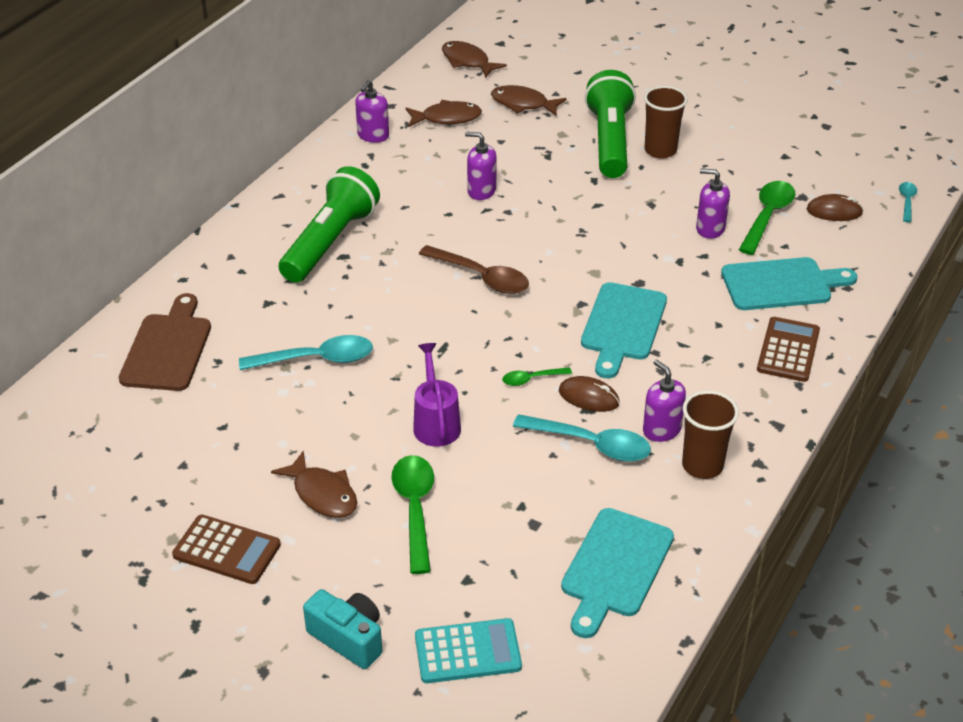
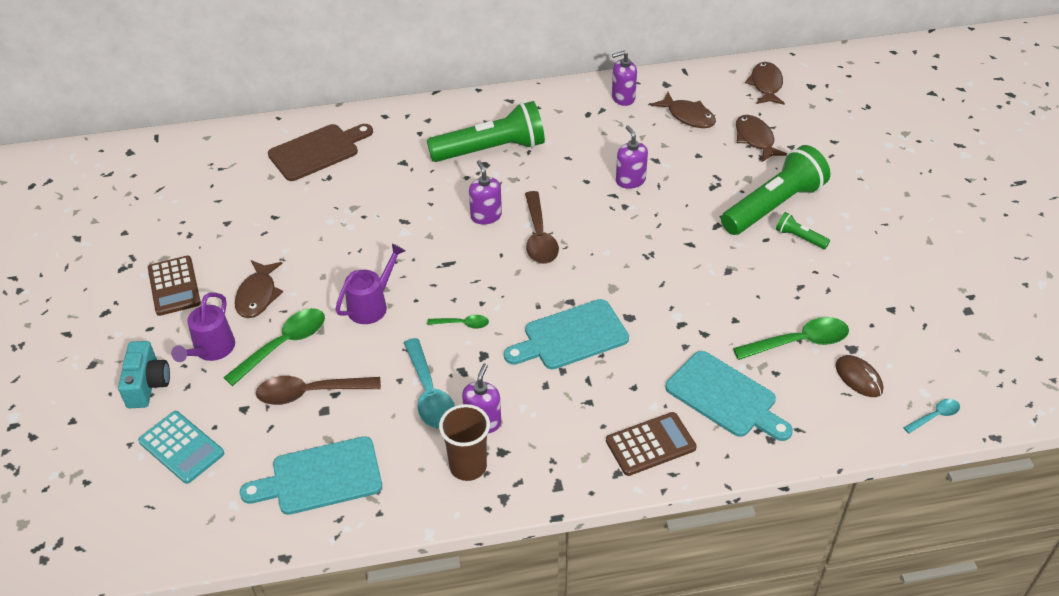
camera: 50 degrees right, 5 degrees up
(317, 359) = (374, 216): turquoise spoon -> none
(358, 566) = (211, 350): none -> purple watering can
(500, 522) = (310, 393): none -> brown spoon
(531, 379) = (463, 324): green spoon -> green spoon turned 150 degrees clockwise
(588, 397) = (476, 364): brown mouse -> none
(660, 150) = (799, 238): brown cup -> green flashlight
(710, 229) = (740, 319): purple soap dispenser -> purple soap dispenser (486, 216)

